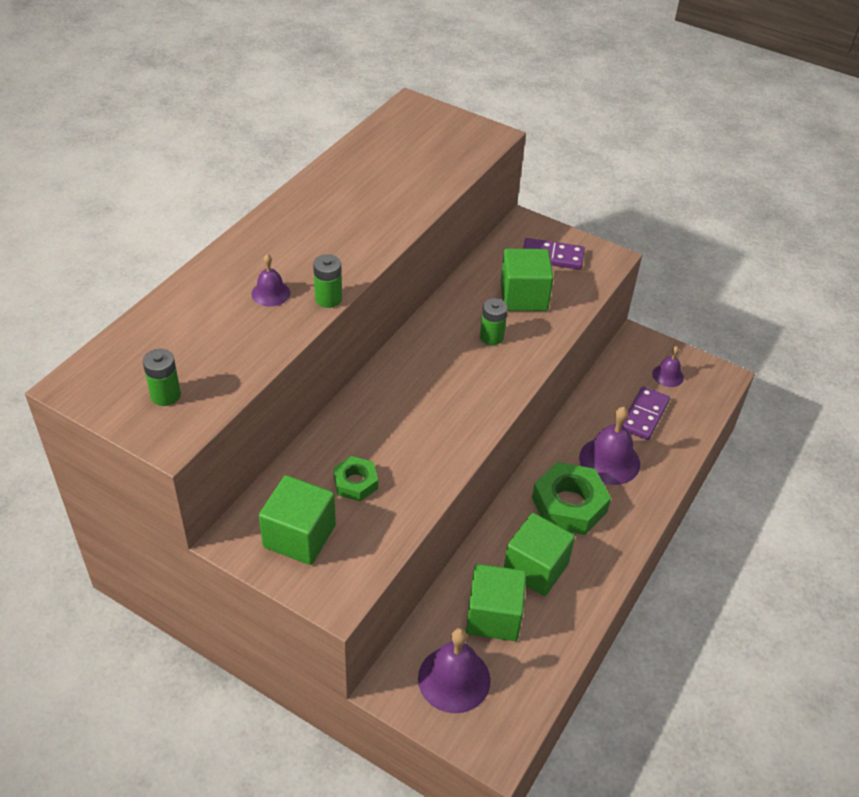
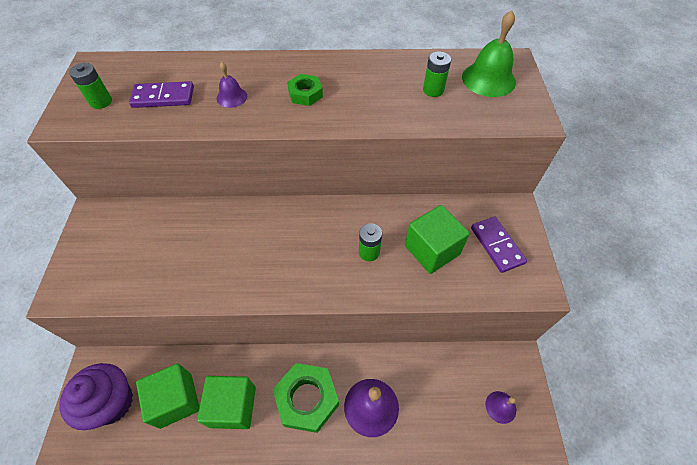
camera: 60 degrees right, 10 degrees up
(299, 536) = (107, 243): green cube -> none
(328, 299) = (247, 126): green battery -> green battery (433, 90)
(355, 483) = (170, 248): green nut -> green nut (305, 94)
(421, 130) = (488, 79): none -> green bell
(454, 679) = (112, 402): purple bell -> purple cupcake
(644, 415) = (440, 410): purple domino -> purple domino (163, 97)

